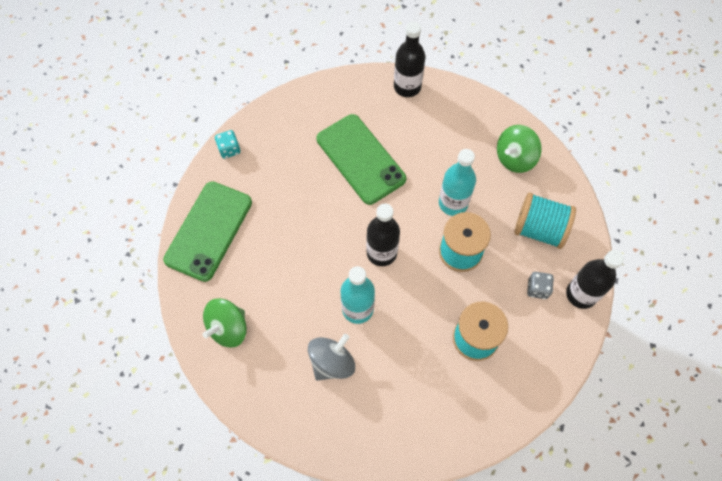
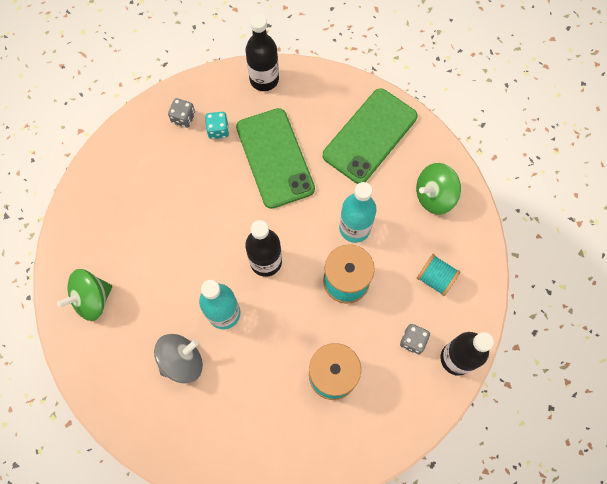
camera: 15 degrees right, 5 degrees up
(209, 231) = (102, 195): green phone -> green phone (370, 136)
(229, 149) = (147, 116): turquoise dice -> turquoise dice (218, 130)
(264, 143) = (183, 118): none -> grey dice
(407, 87) = (346, 92): black bottle -> black bottle (264, 79)
(539, 229) = (435, 278): turquoise spool -> turquoise spool, size x0.64

